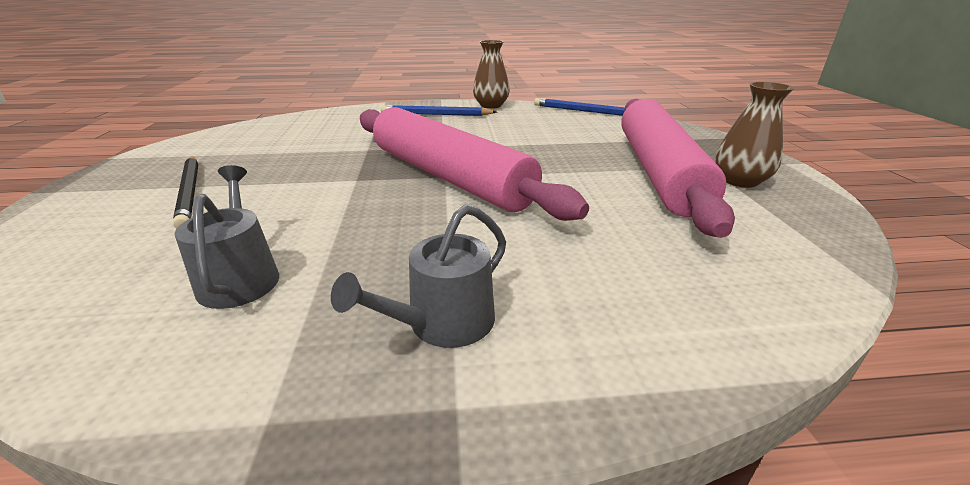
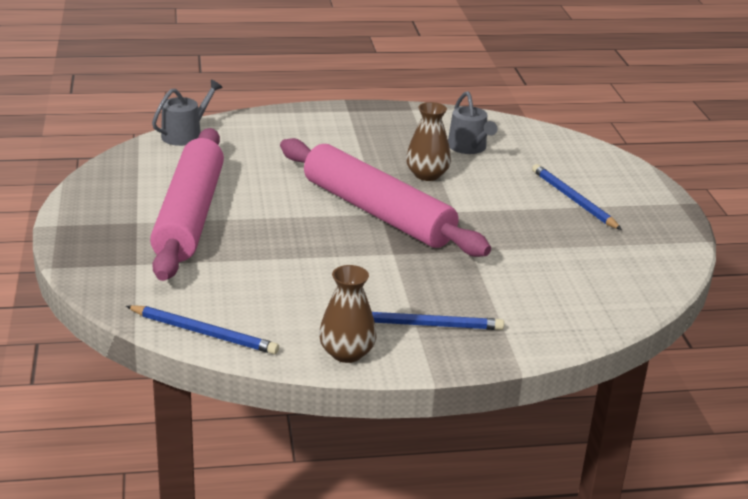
camera: 175 degrees right, 0 degrees up
(190, 192) = (573, 200): black pencil -> blue pencil
(443, 323) = (358, 129): grey watering can -> grey watering can (185, 134)
(740, 181) = (127, 204): brown vase -> brown vase (427, 175)

